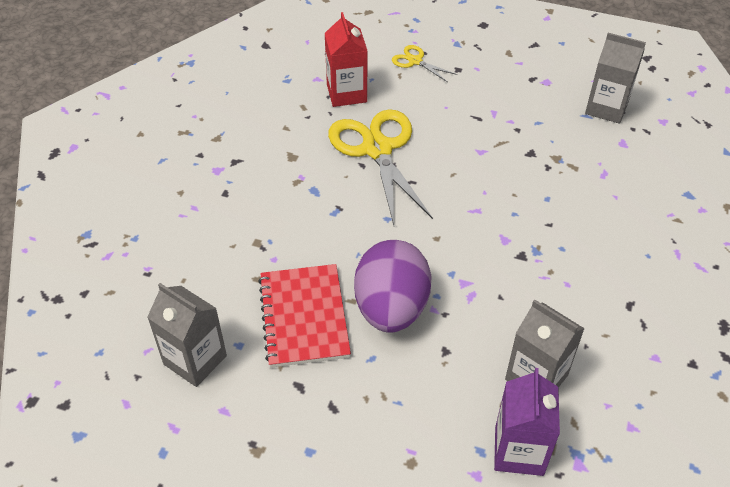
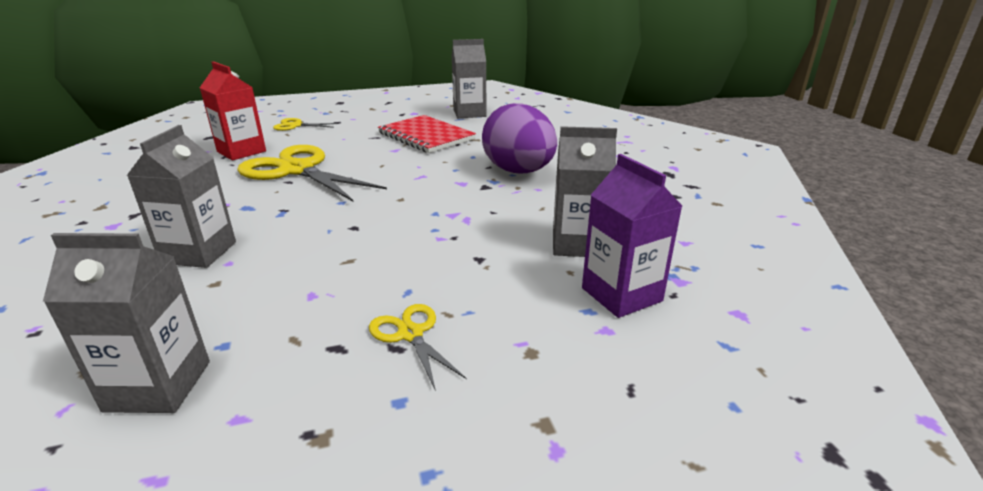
camera: 35 degrees left, 20 degrees down
(260, 236) = (199, 252): none -> grey carton
(304, 317) = (299, 290): red notebook -> red notebook (426, 136)
(348, 401) = (411, 334): none -> yellow scissors
(391, 308) = (396, 251): purple egg -> purple egg (518, 171)

